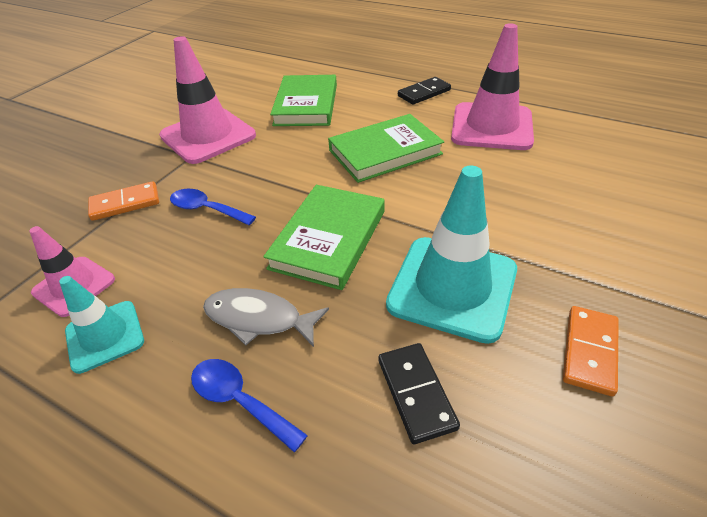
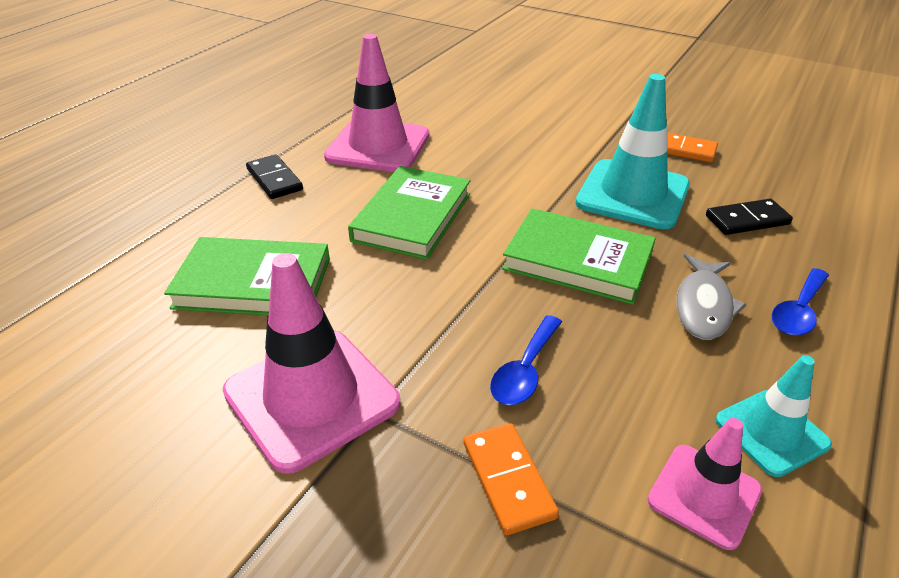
camera: 90 degrees left, 5 degrees down
(385, 152) = (412, 217): green book -> green book turned 45 degrees clockwise

